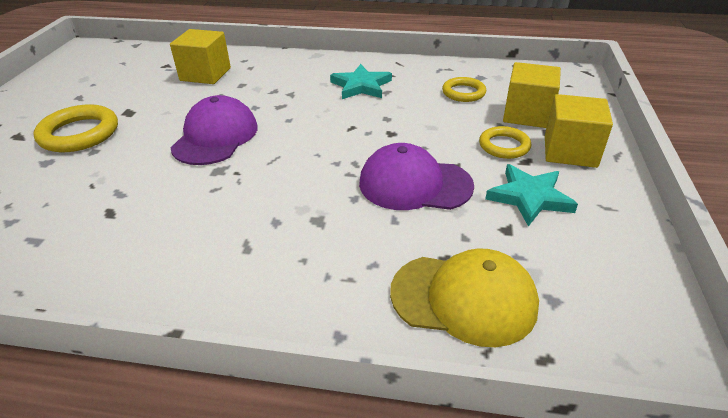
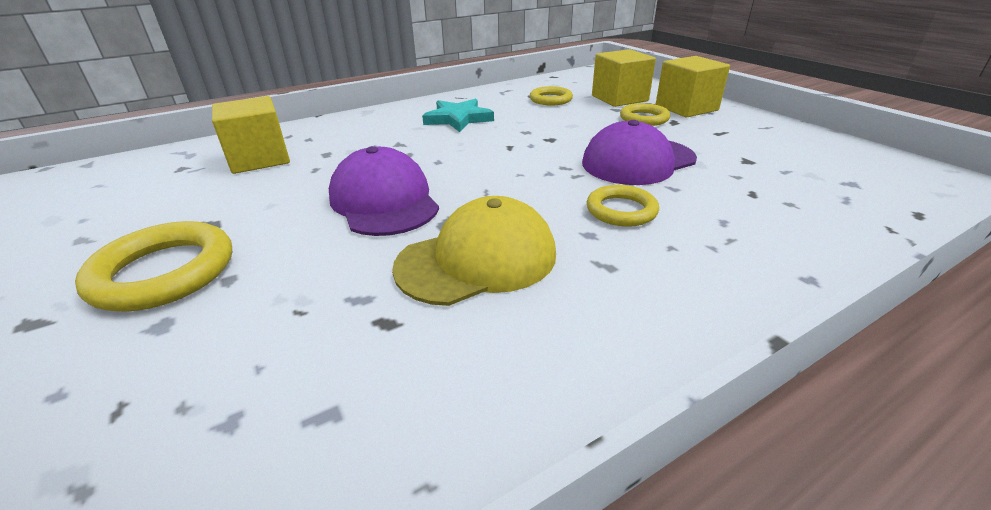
camera: 40 degrees left, 5 degrees down
(324, 216) = (621, 210): none -> yellow ring
(464, 298) = (815, 208): yellow cap -> yellow cap (477, 260)
(529, 197) = (720, 139): turquoise star -> none

